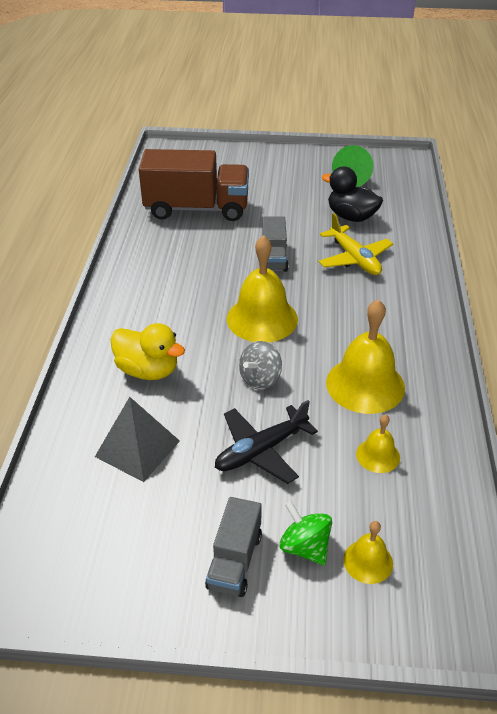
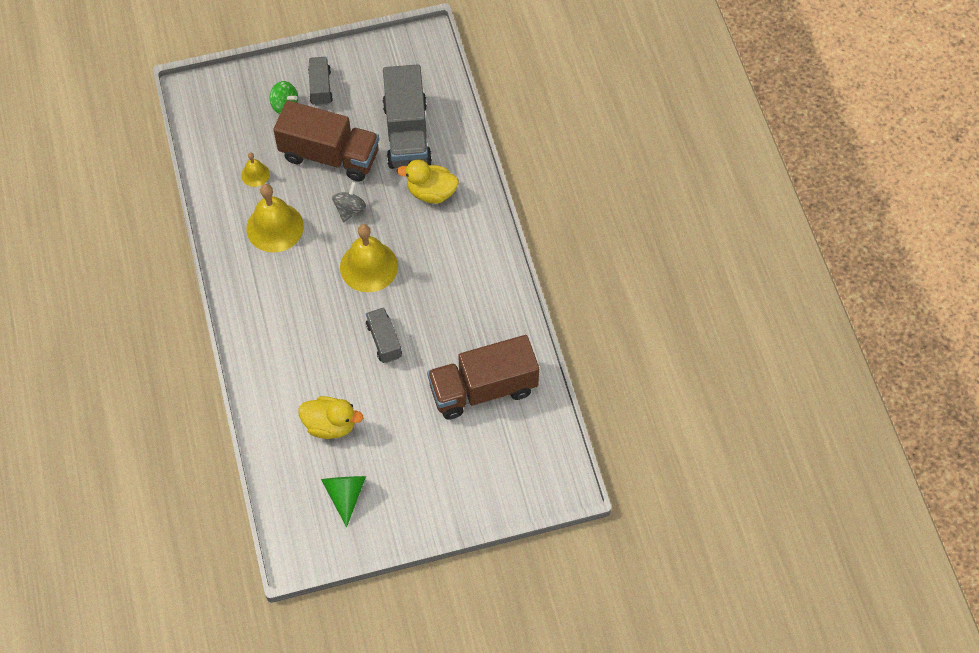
camera: 160 degrees right, 20 degrees up
(137, 448) = (407, 134): grey pyramid -> grey truck
(261, 450) = (329, 155): black plane -> brown truck
(351, 217) = (330, 425): black duck -> yellow duck
(354, 259) = (313, 362): yellow plane -> none
(368, 561) = (248, 108): yellow bell -> none

